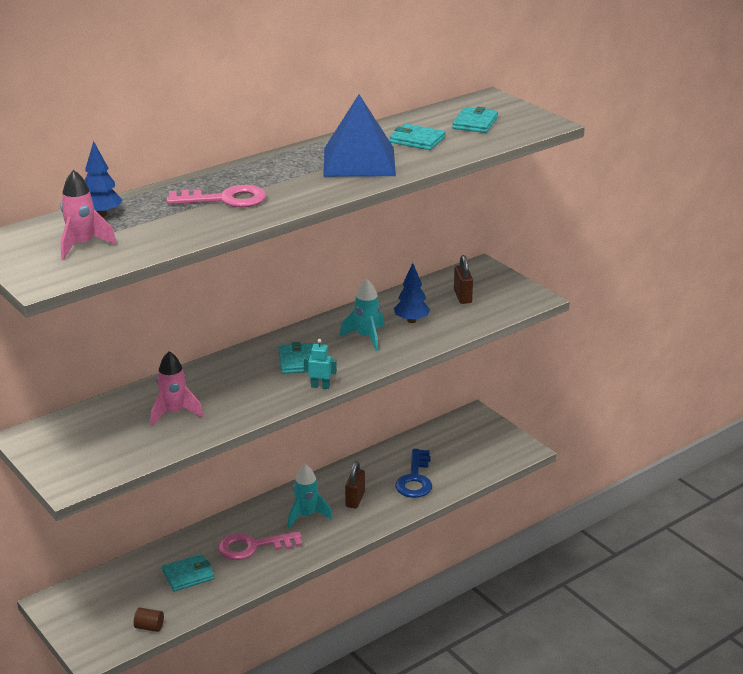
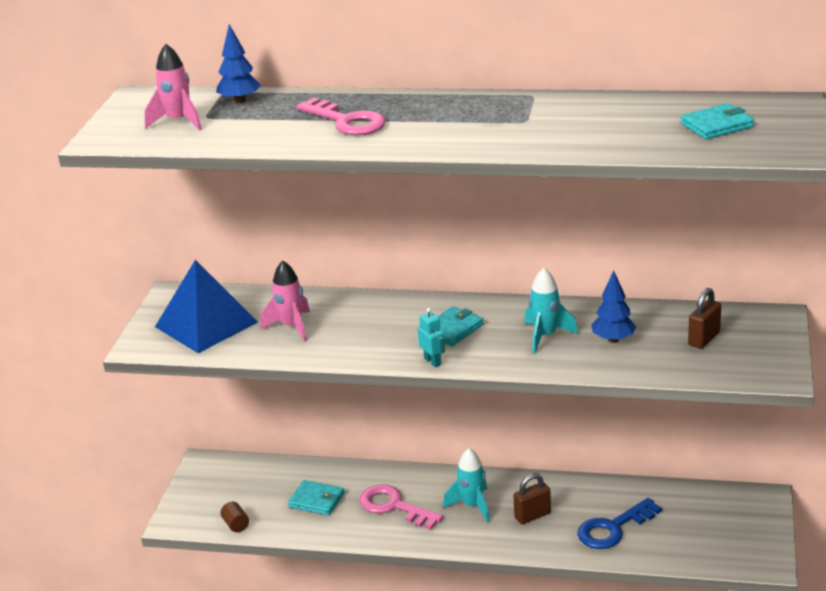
camera: 50 degrees right, 0 degrees up
(359, 161) = (523, 126): blue pyramid -> blue pyramid (206, 324)
(417, 140) = (621, 124): turquoise wallet -> none

